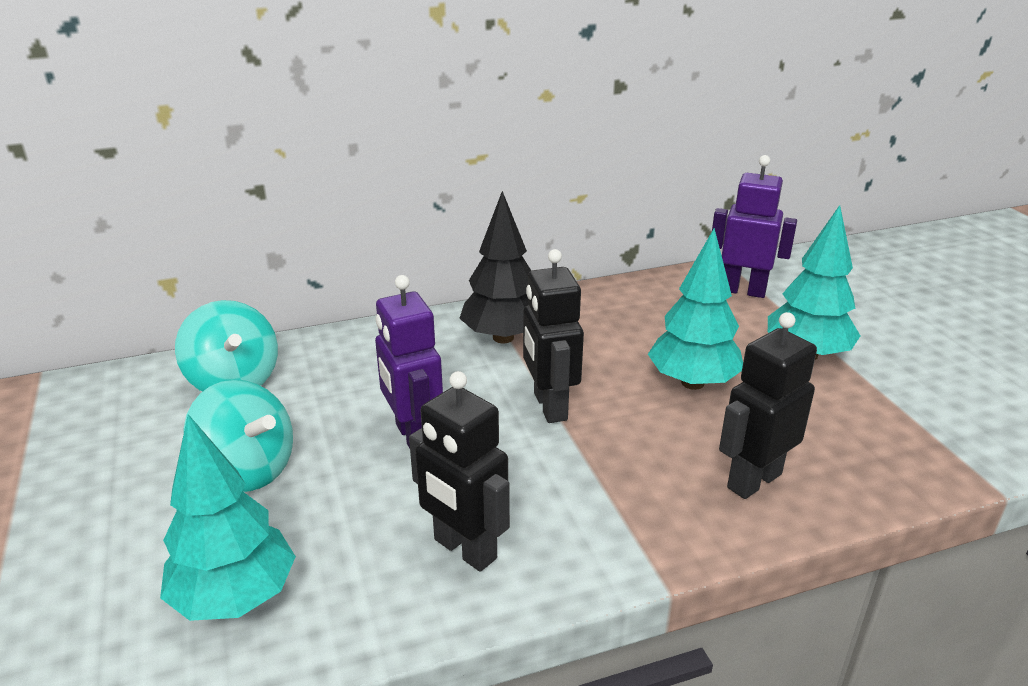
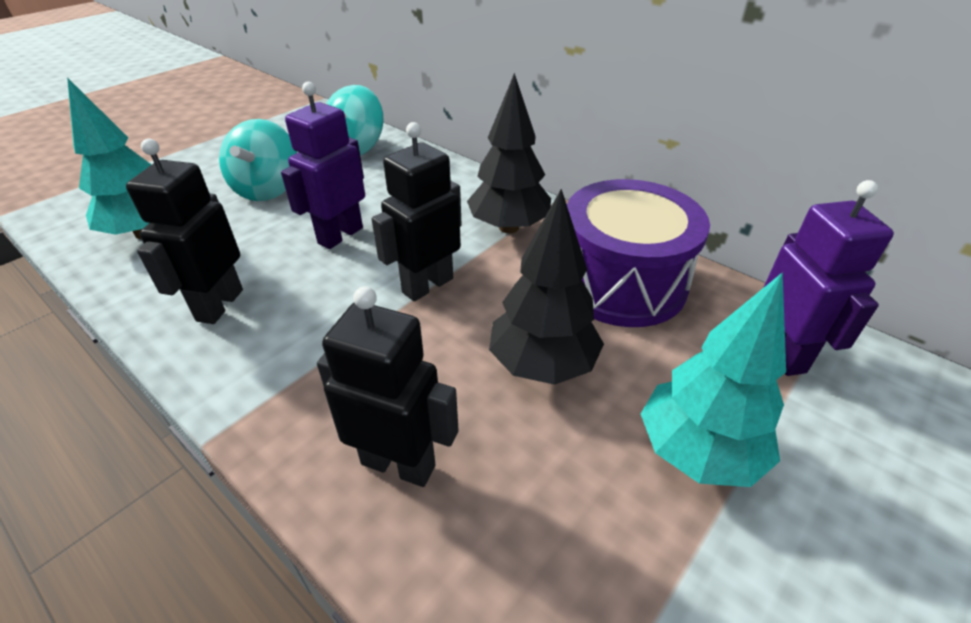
camera: 60 degrees right, 10 degrees up
(627, 315) = (621, 282): none -> purple drum
(692, 383) = (542, 365): turquoise tree -> black tree

